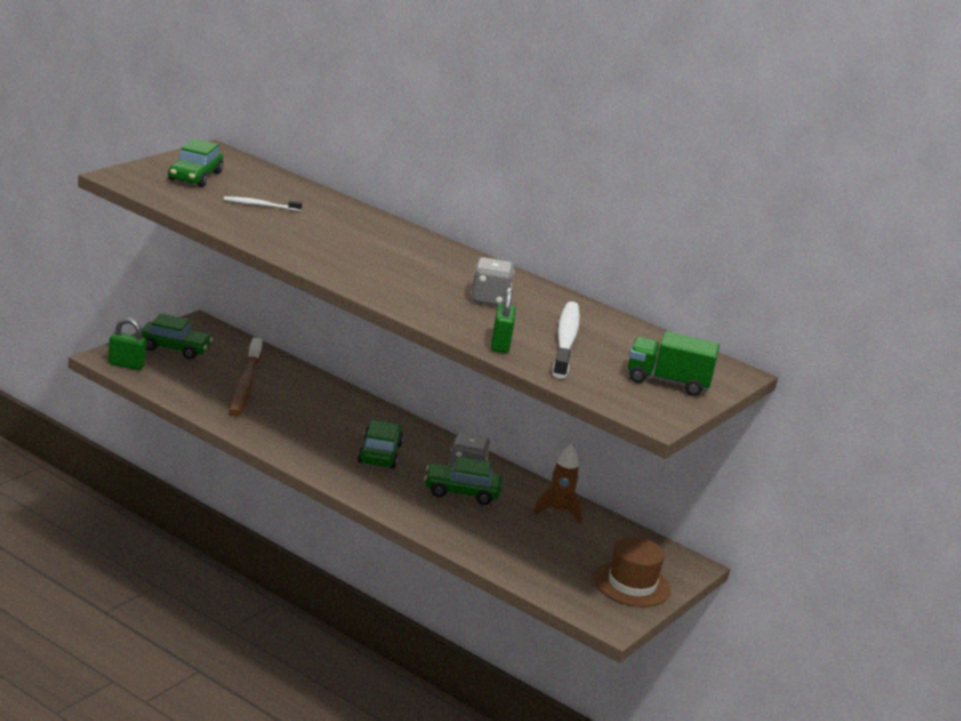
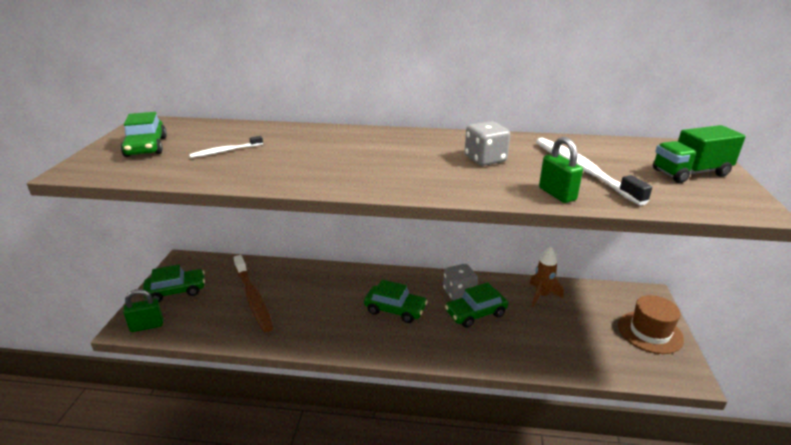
camera: 25 degrees left, 5 degrees up
(379, 454) = (395, 309): green car -> green car turned 135 degrees clockwise

